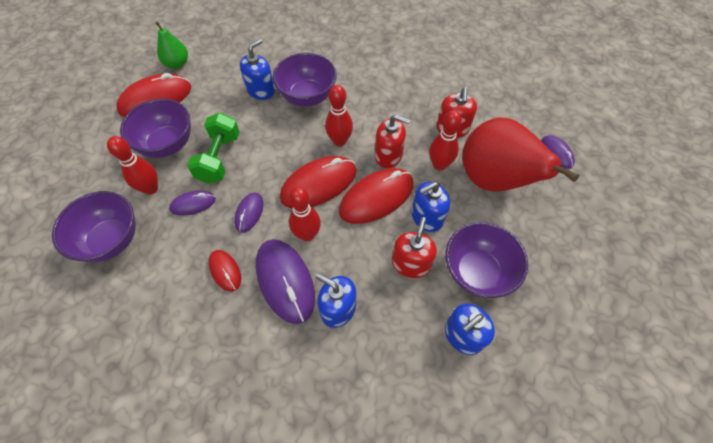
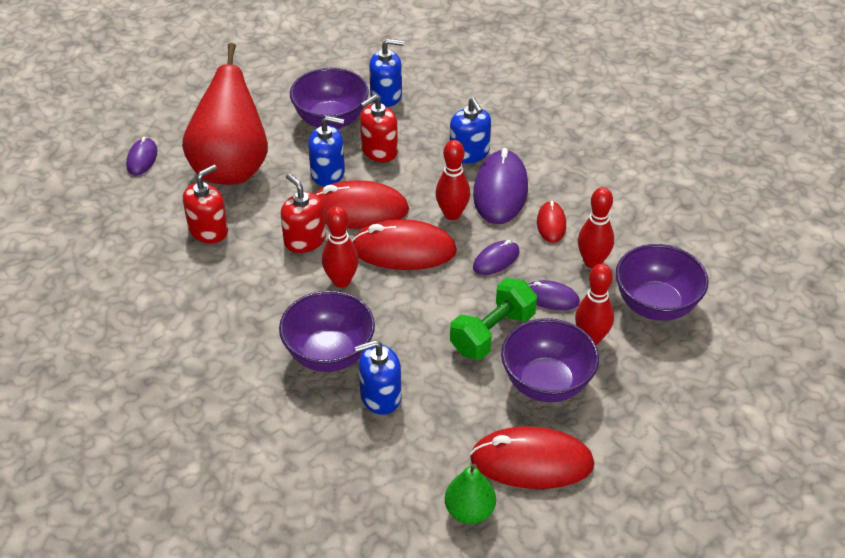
camera: 145 degrees left, 15 degrees down
(439, 165) = (264, 206): red bowling pin -> red bowling pin (592, 262)

